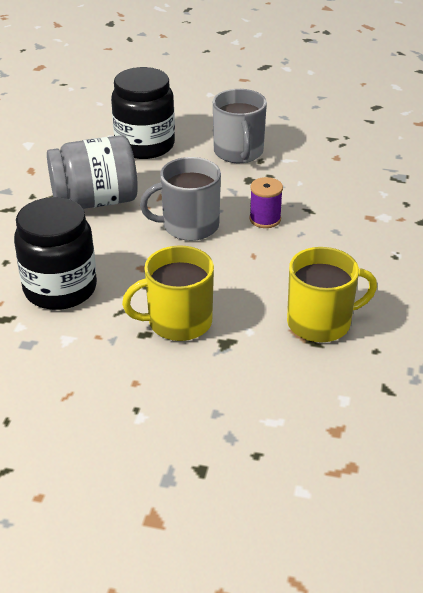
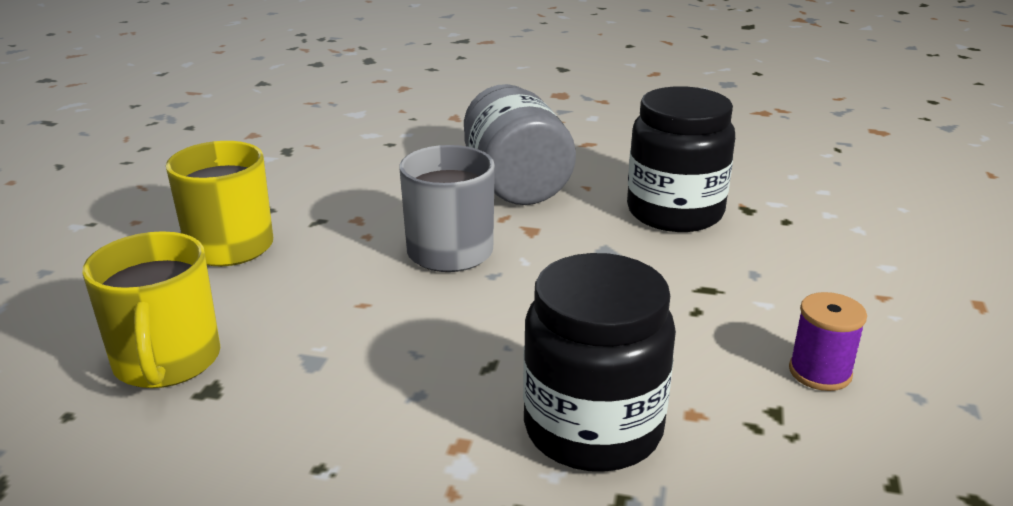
camera: 90 degrees right, 10 degrees down
(60, 289) = (328, 173): black jar -> black jar (593, 429)
(238, 152) = (678, 294): grey mug -> none
(265, 219) = (462, 317): purple spool -> purple spool (820, 372)

